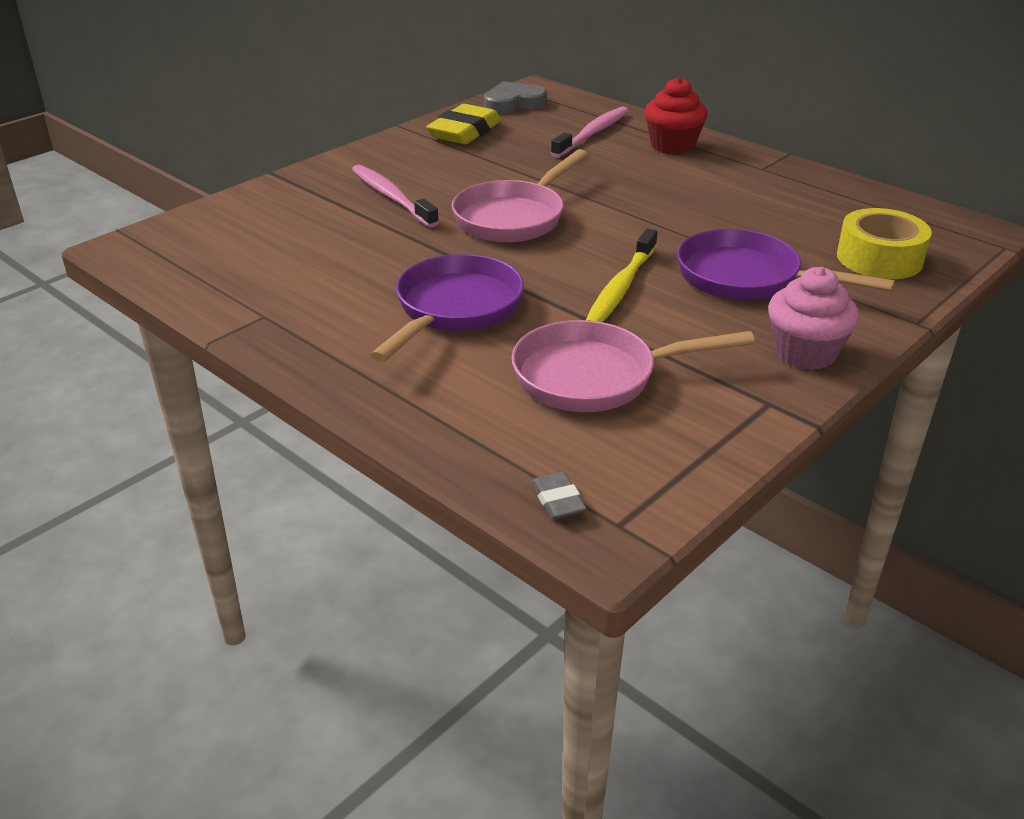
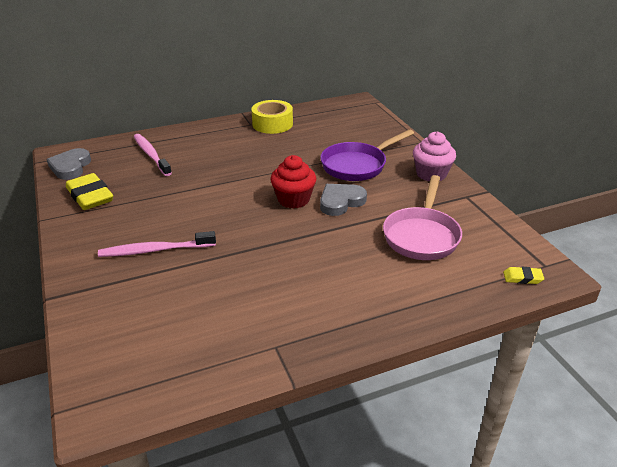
camera: 65 degrees left, 0 degrees up
(454, 310) = (325, 262): purple pan -> none
(514, 217) = (231, 211): pink pan -> none
(558, 500) = (522, 278): grey eraser -> yellow eraser
(620, 288) = (341, 202): yellow toothbrush -> grey heart
(672, 145) = (197, 137): red cupcake -> red cupcake (293, 199)
(879, 258) = (364, 129): yellow tape -> yellow tape (272, 124)

